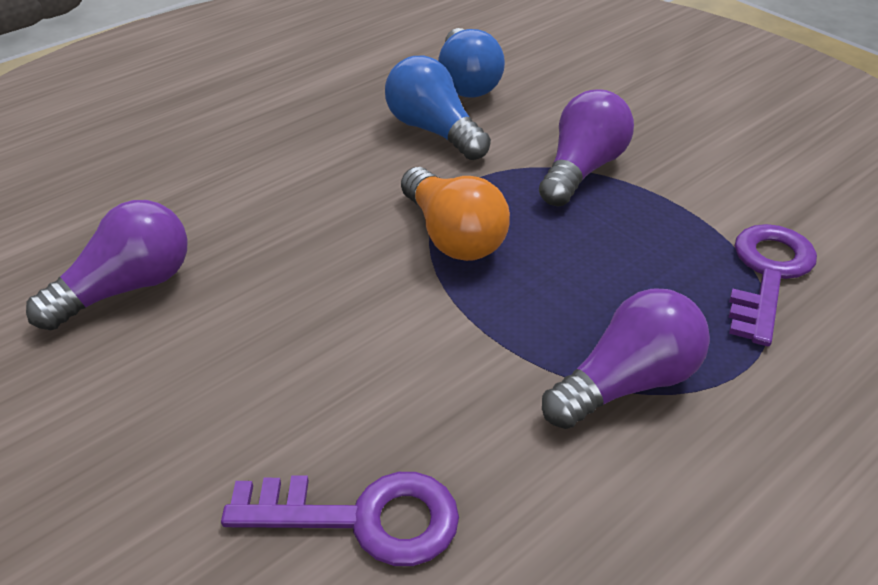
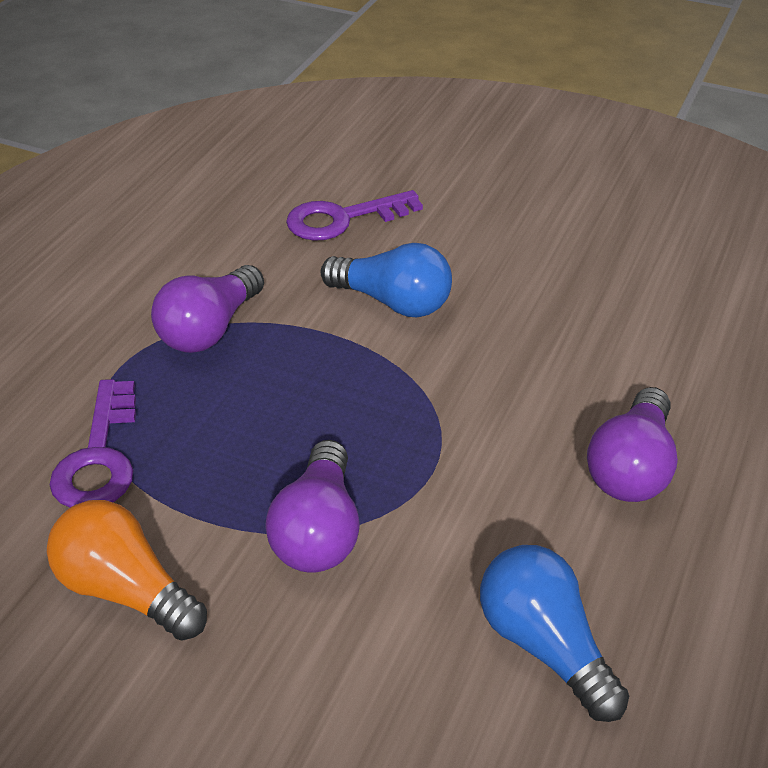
camera: 155 degrees right, 0 degrees up
(127, 288) = (619, 281): purple light bulb -> purple light bulb (631, 468)
(433, 130) = (520, 532): blue light bulb -> blue light bulb (393, 302)
(453, 236) = (406, 403): orange light bulb -> orange light bulb (126, 590)

